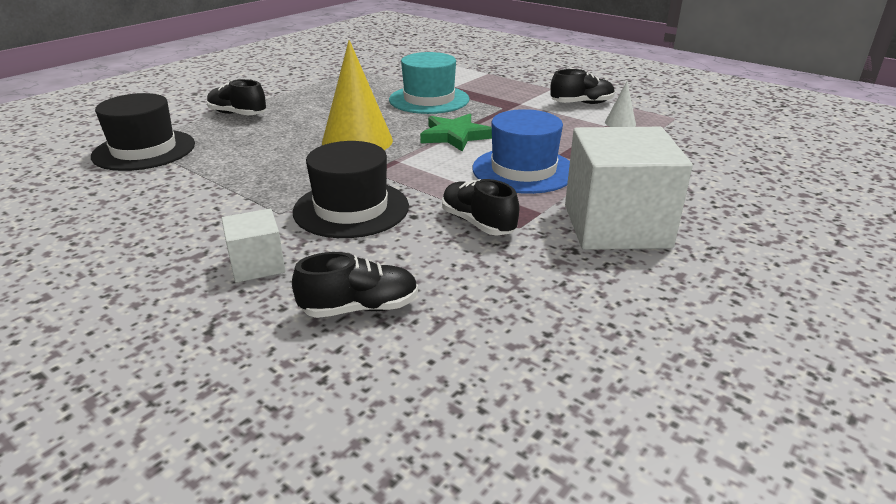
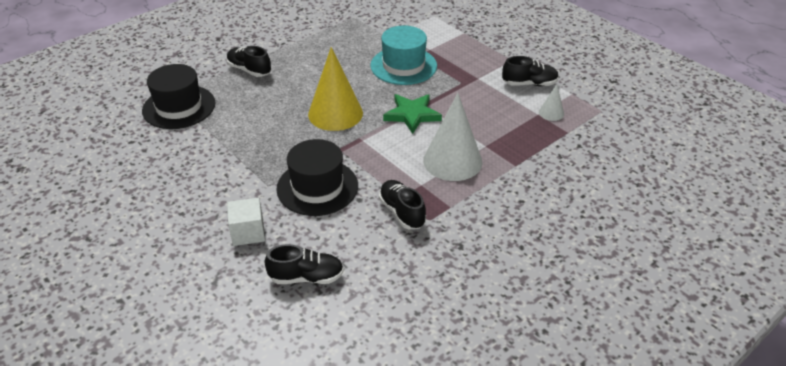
camera: 10 degrees right, 10 degrees up
(523, 170) = (452, 161): blue hat -> white cone
(616, 226) = (499, 227): white cube -> none

